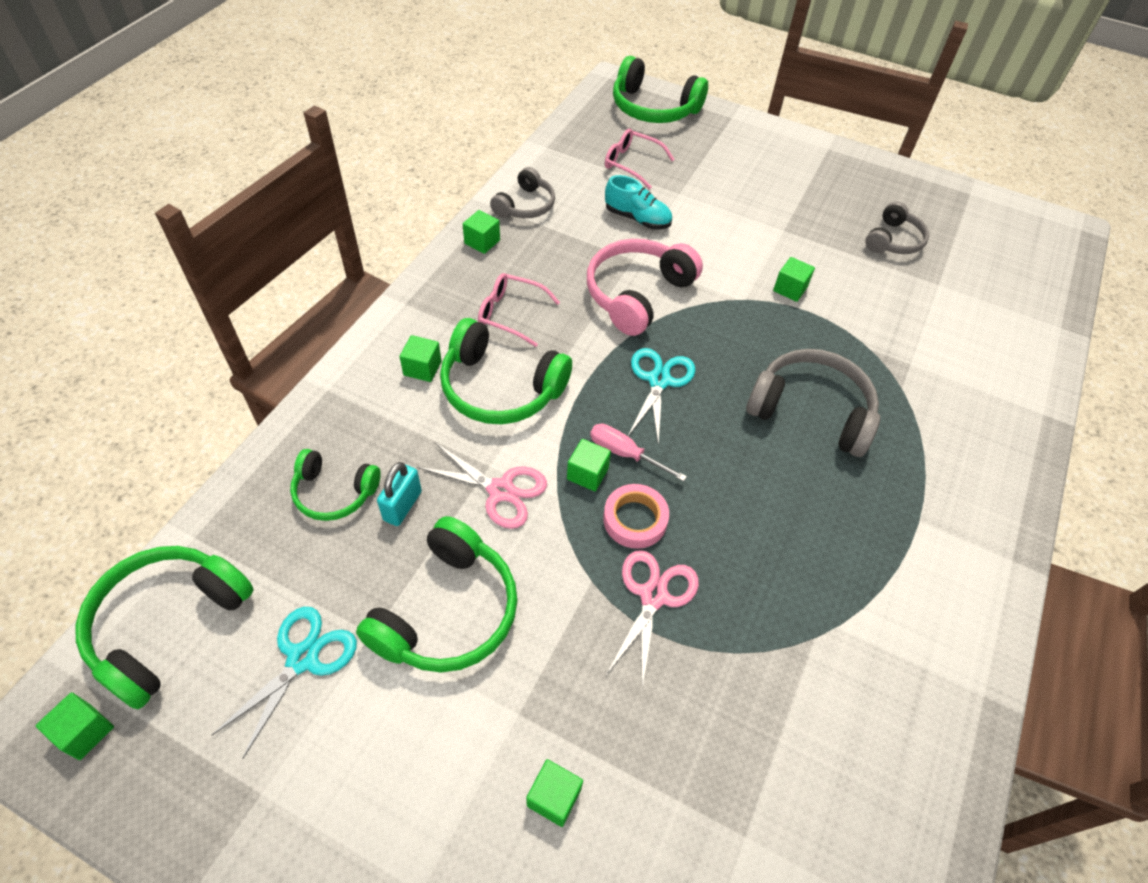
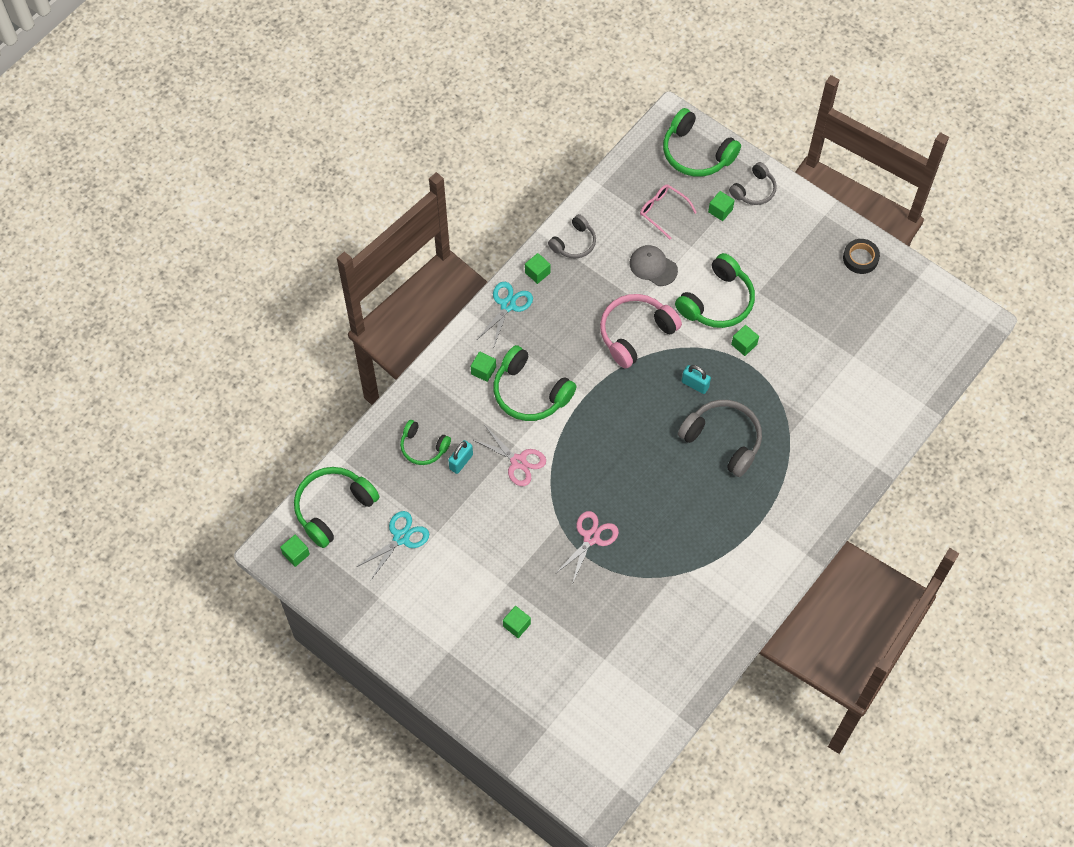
camera: 15 degrees right, 10 degrees up
(447, 611) = (478, 526): green headphones -> green headphones (717, 301)
(511, 314) = (546, 337): pink glasses -> none
(587, 473) = (571, 459): green cube -> green cube (720, 210)
(625, 453) = (597, 450): pink screwdriver -> none
(635, 519) = (592, 492): pink tape -> none
(637, 219) = (653, 266): turquoise shoe -> grey cap
(659, 380) = (632, 403): turquoise scissors -> turquoise scissors (507, 305)
(742, 345) = (695, 384): none -> turquoise padlock
(892, 183) = (860, 258): none -> black tape
(893, 240) = (837, 312): grey headphones -> grey headphones (754, 190)

